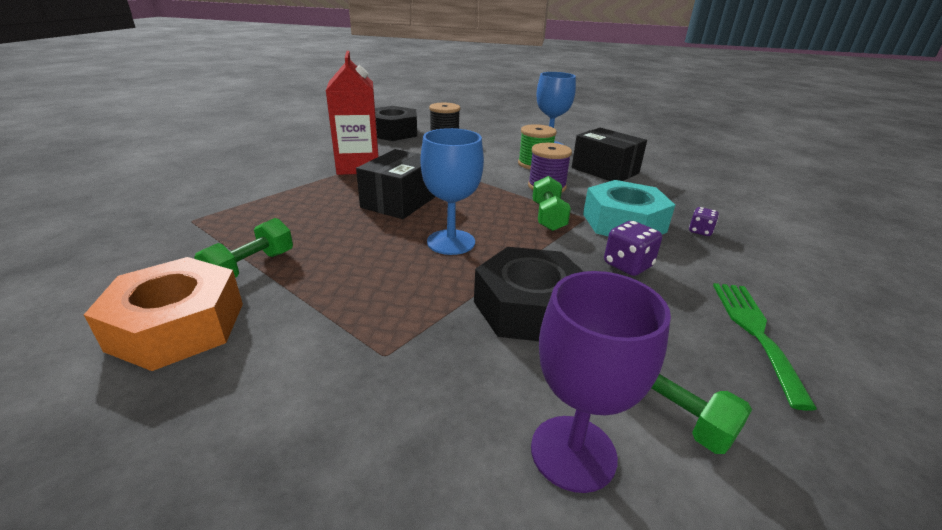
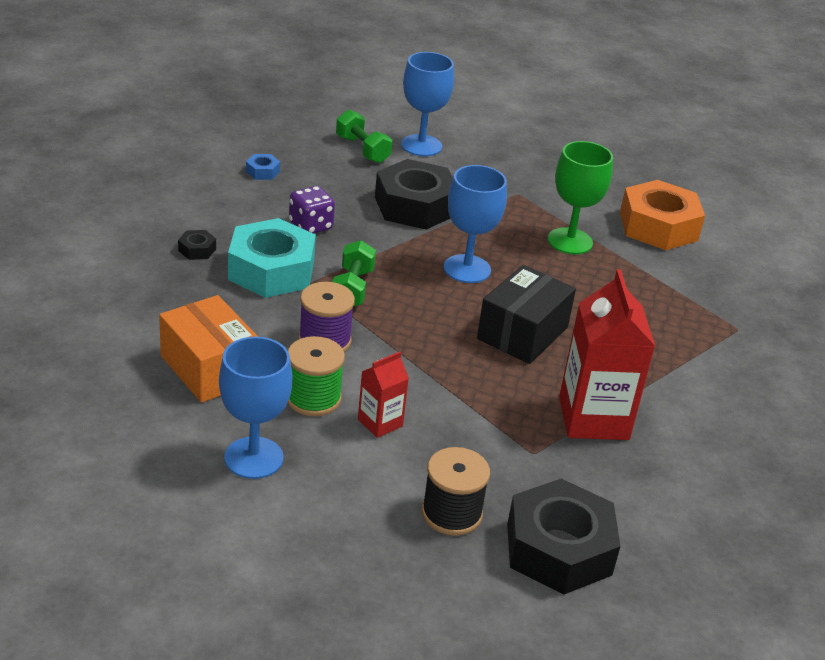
camera: 175 degrees left, 5 degrees up
(251, 267) = (639, 265): green dumbbell -> none
(327, 286) = (570, 241): none -> green goblet
(491, 158) = (380, 423): none -> red carton
(573, 452) = (421, 145): purple goblet -> blue goblet
(605, 170) = (209, 368): black box -> orange box
(700, 231) = (197, 250): purple dice -> black nut
(755, 332) = (262, 172): green fork -> blue nut

